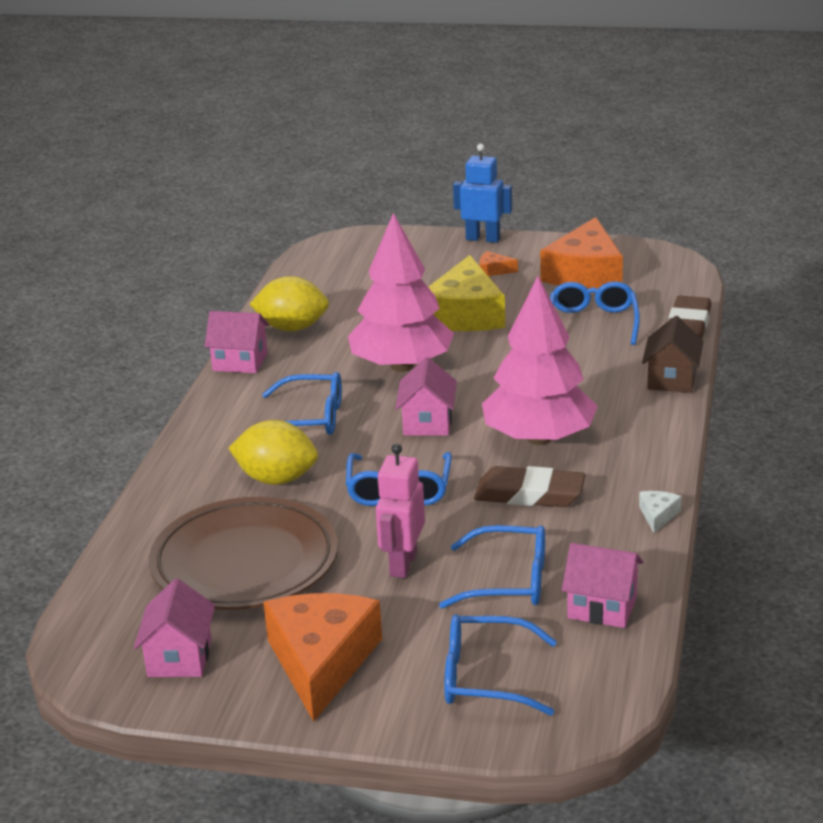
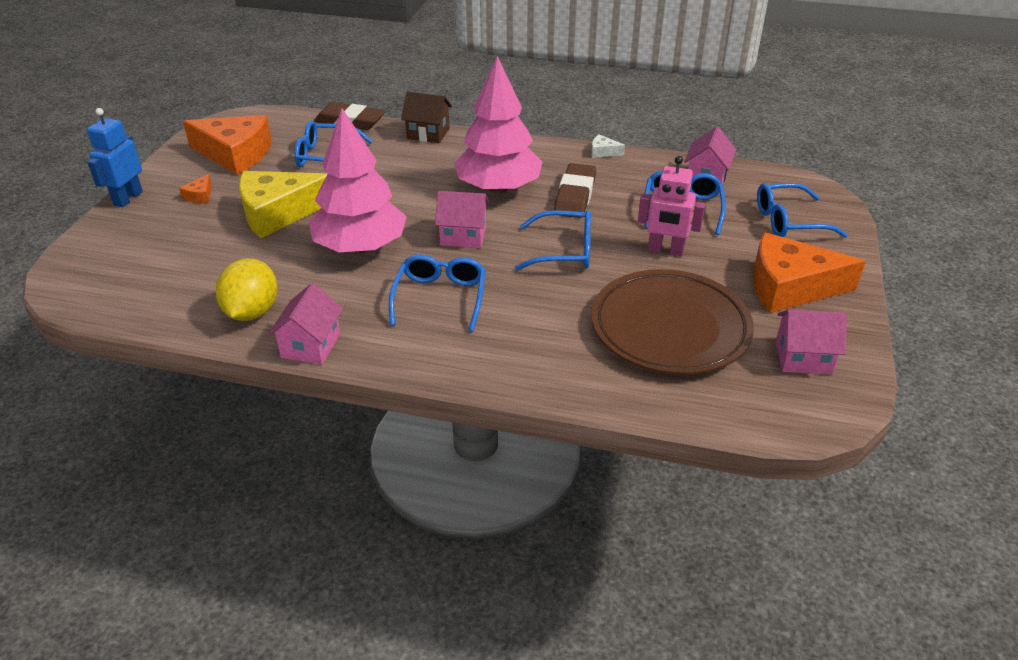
camera: 90 degrees left, 10 degrees up
(277, 479) = (541, 314): yellow lemon -> none
(465, 314) = (278, 213): yellow cheese -> yellow cheese turned 150 degrees clockwise
(485, 677) = (788, 221): blue glasses -> blue glasses turned 75 degrees clockwise

